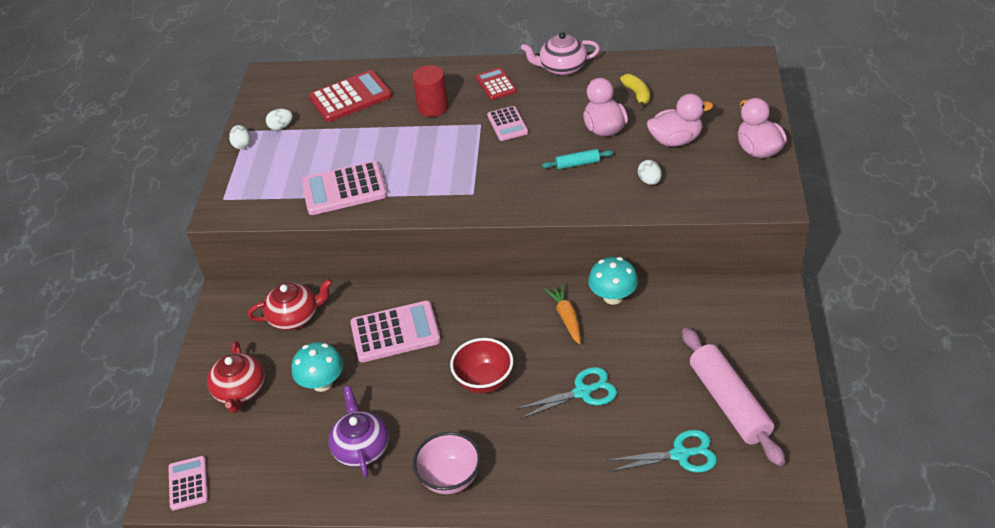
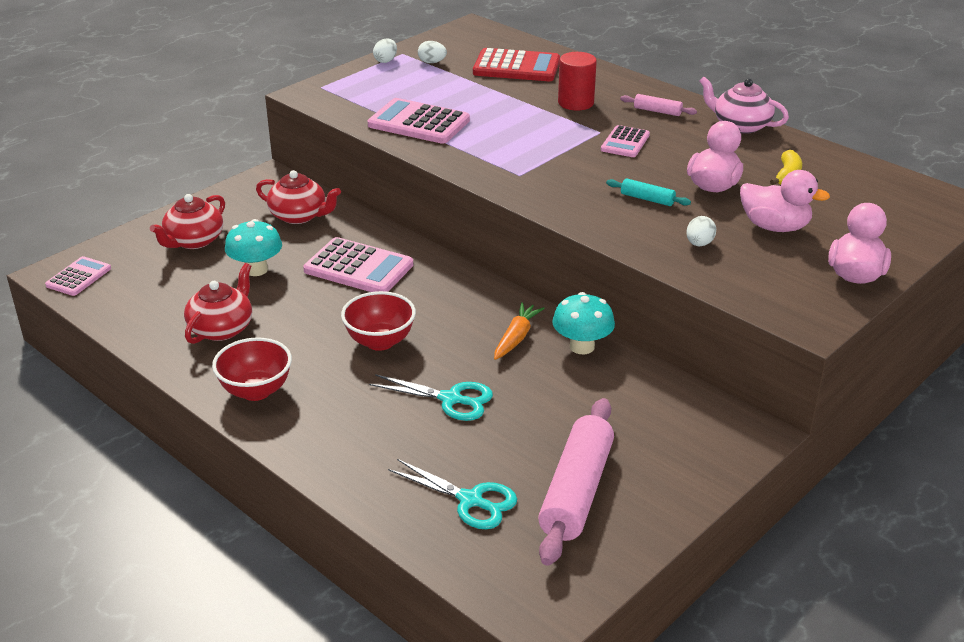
camera: 35 degrees right, 10 degrees down
(361, 448) = (222, 328): purple teapot -> red teapot
(450, 478) = (256, 391): pink bowl -> red bowl
(496, 84) = (657, 111): red calculator -> pink rolling pin

